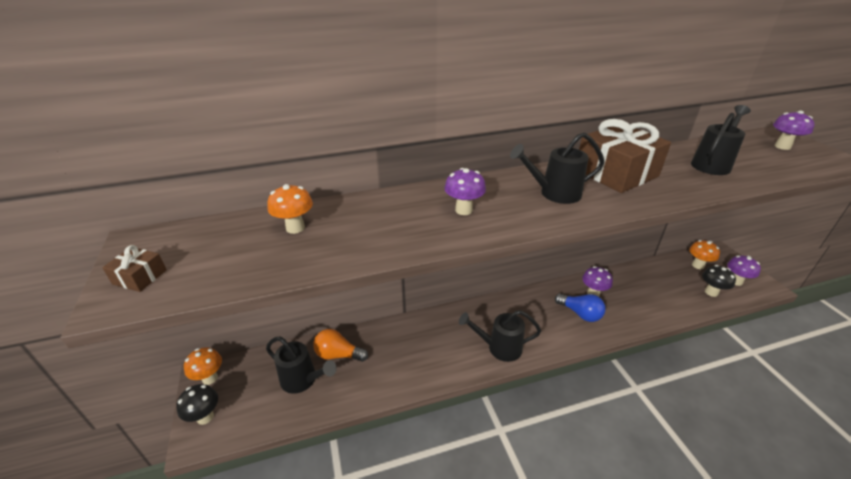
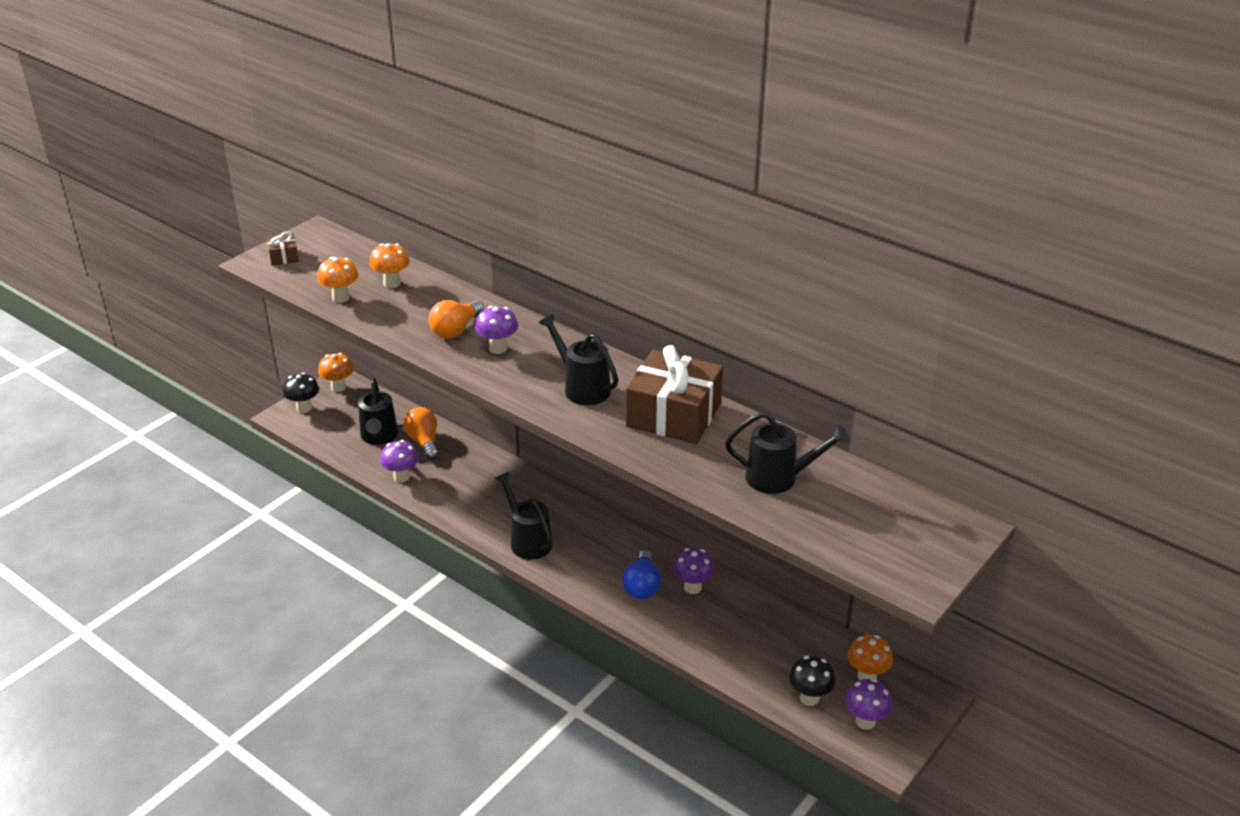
camera: 55 degrees right, 0 degrees up
(274, 265) = (340, 298): none -> orange mushroom
(413, 220) = (456, 330): none -> orange light bulb
(782, 146) = (914, 531): purple mushroom -> purple mushroom (401, 477)

